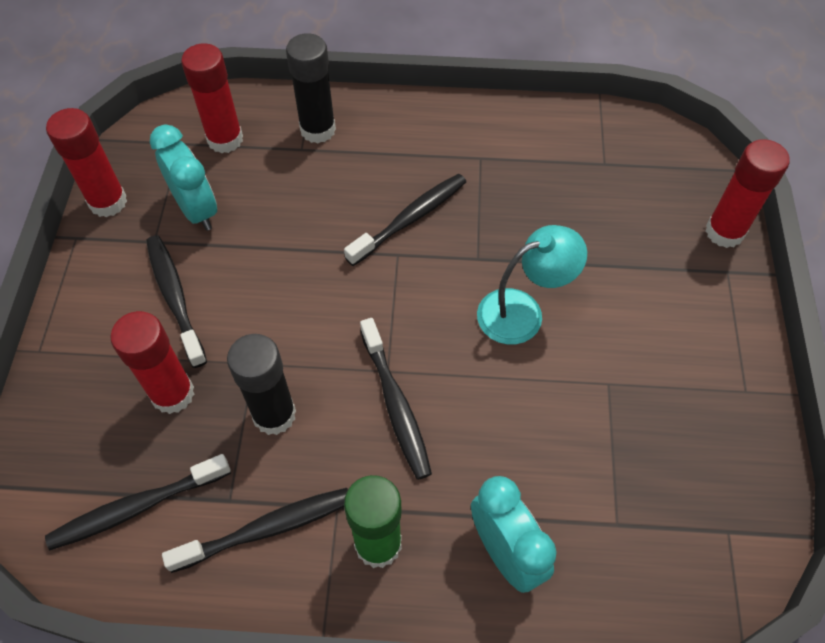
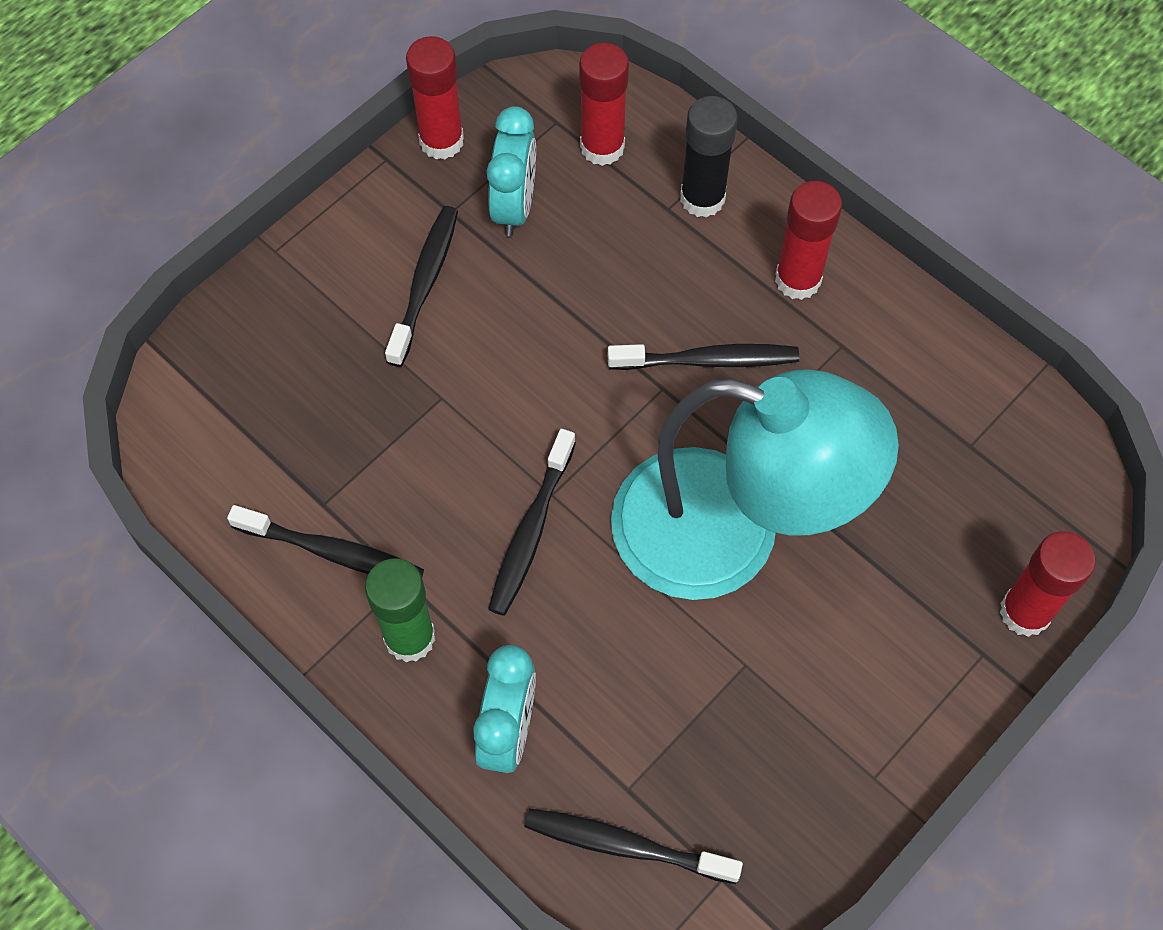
camera: 40 degrees right, 5 degrees up
(136, 507) = (247, 452): black toothbrush -> black toothbrush (625, 845)
(173, 394) = (352, 374): red glue stick -> red glue stick (798, 280)
(274, 415) = (420, 458): black glue stick -> none
(522, 311) = (730, 534): turquoise lamp -> turquoise lamp, size x2.07

